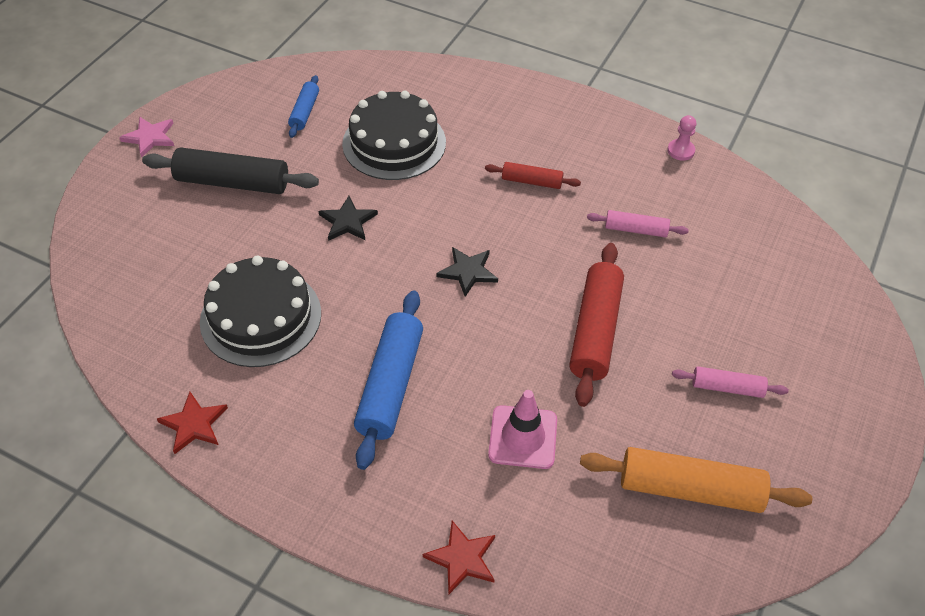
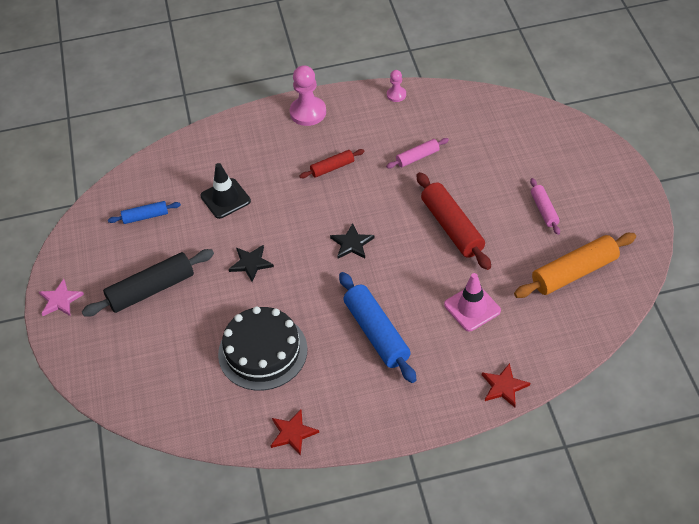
camera: 35 degrees left, 0 degrees up
(304, 112) = (145, 216): blue rolling pin -> blue rolling pin turned 75 degrees counterclockwise
(394, 143) = (225, 198): black cake -> black traffic cone
(566, 112) = (308, 112): none -> pink pawn
(727, 387) = (544, 210): pink rolling pin -> pink rolling pin turned 75 degrees counterclockwise

